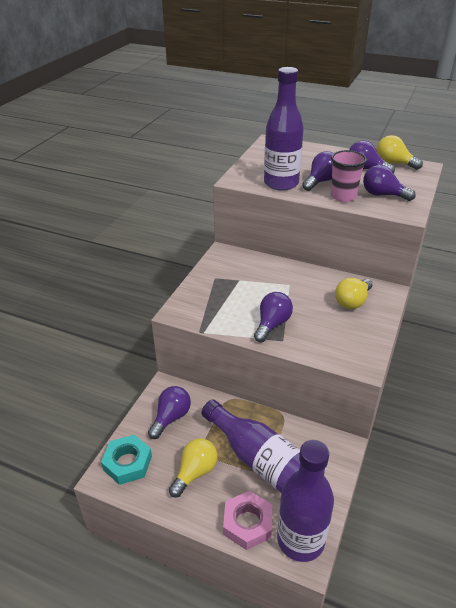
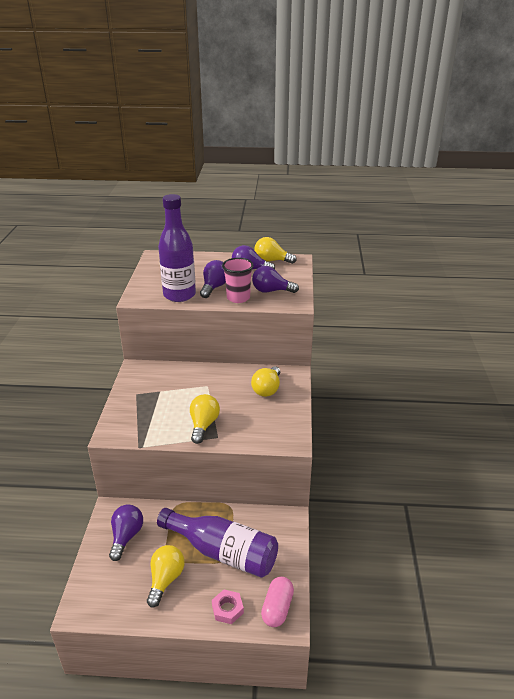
camera: 20 degrees left, 5 degrees down
(127, 463) = (97, 590): turquoise nut -> none
(247, 523) = (227, 609): pink nut -> pink nut, size x0.66
(272, 324) = (203, 425): purple light bulb -> yellow light bulb
(300, 540) = (277, 608): purple bottle -> pink capsule

